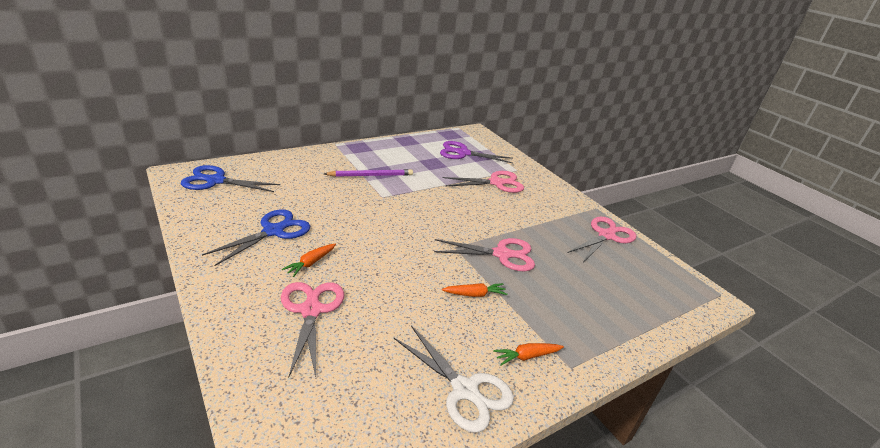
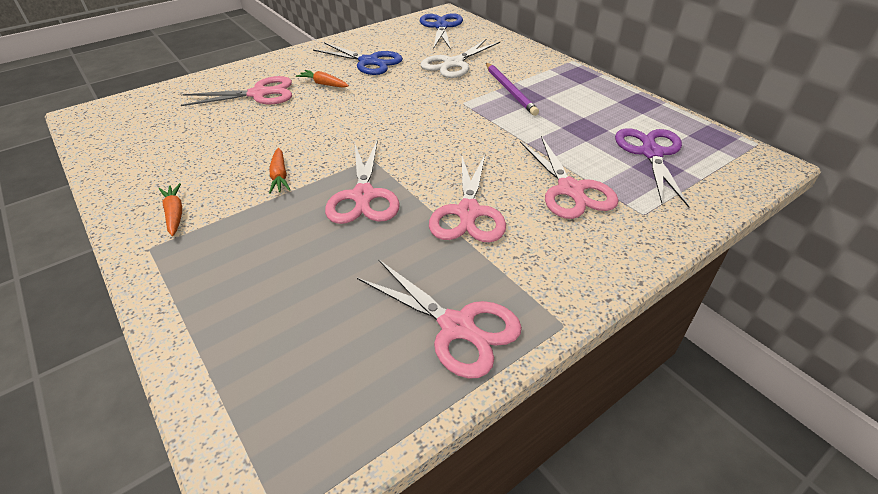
camera: 90 degrees right, 10 degrees up
(464, 390) = (145, 175): white scissors -> white scissors (453, 63)
(518, 217) = (468, 212): none -> pink scissors

